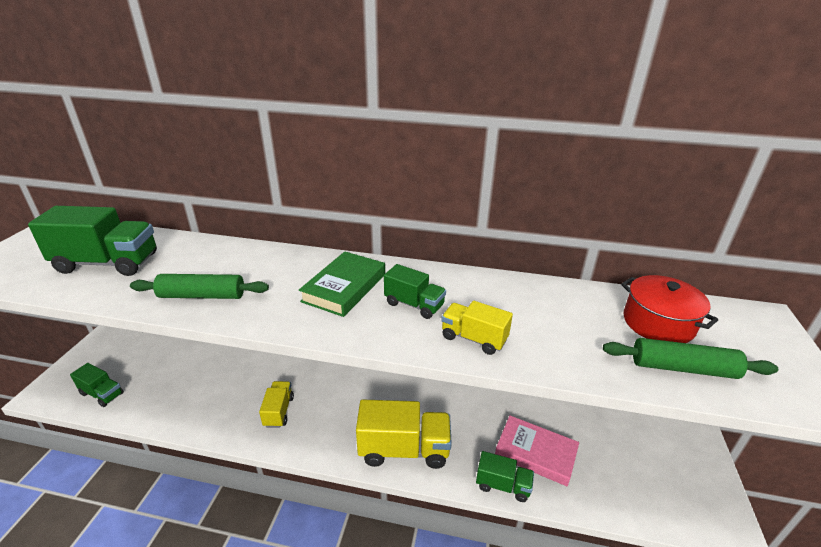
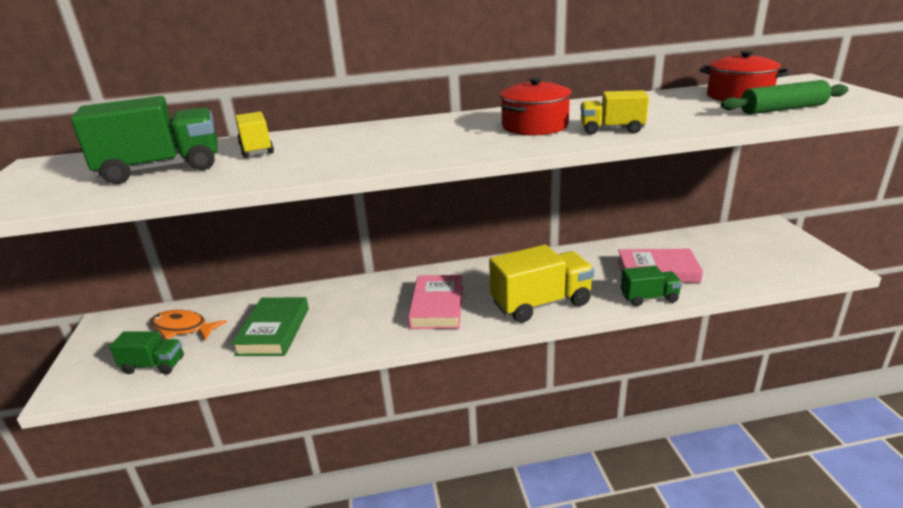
camera: 20 degrees left, 5 degrees down
(143, 363) = (183, 328): none -> orange fish
(202, 296) = (314, 163): green rolling pin -> none
(278, 411) = (387, 316): yellow truck -> yellow truck (256, 149)
(322, 416) = (437, 306): none -> pink book
(344, 288) = (455, 131): green book -> green book (274, 331)
(414, 305) = (534, 126): green truck -> red pot

